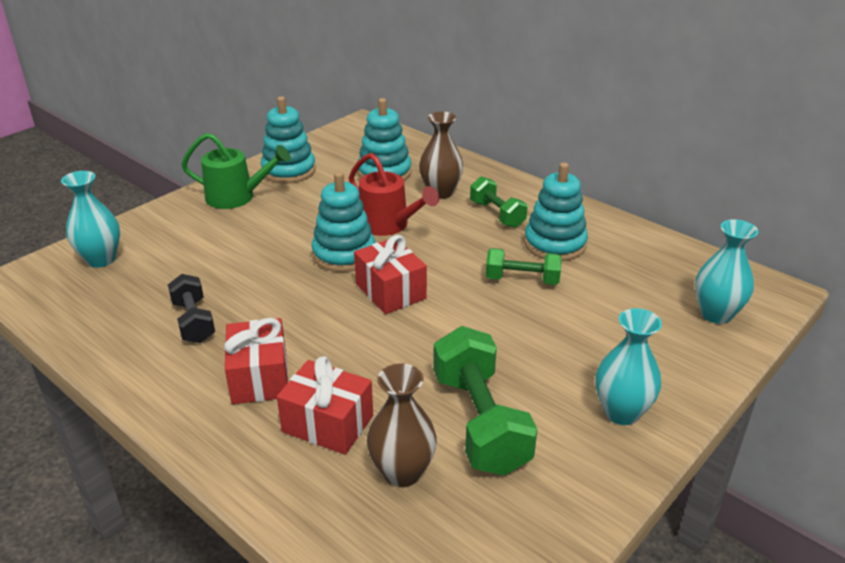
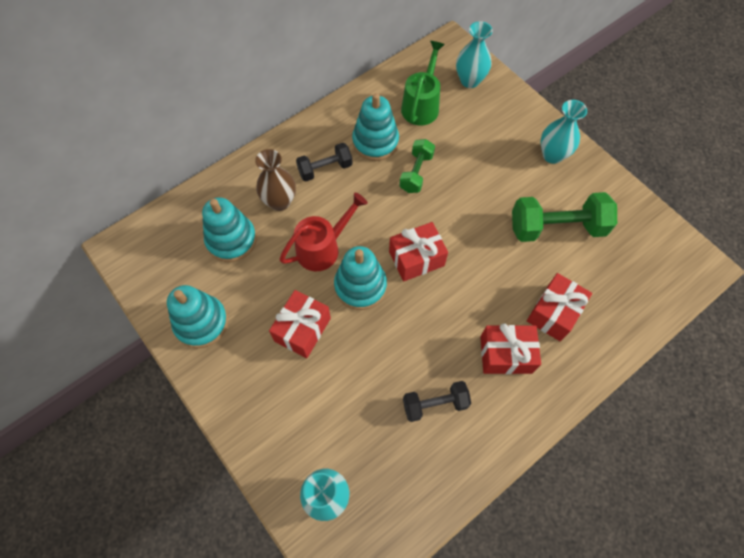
camera: 80 degrees left, 30 degrees up
(237, 197) = (241, 372): green watering can -> green watering can (421, 105)
(285, 224) = (302, 329): none -> red gift
(402, 472) = (595, 275): brown vase -> none
(497, 214) = (325, 169): green dumbbell -> black dumbbell

